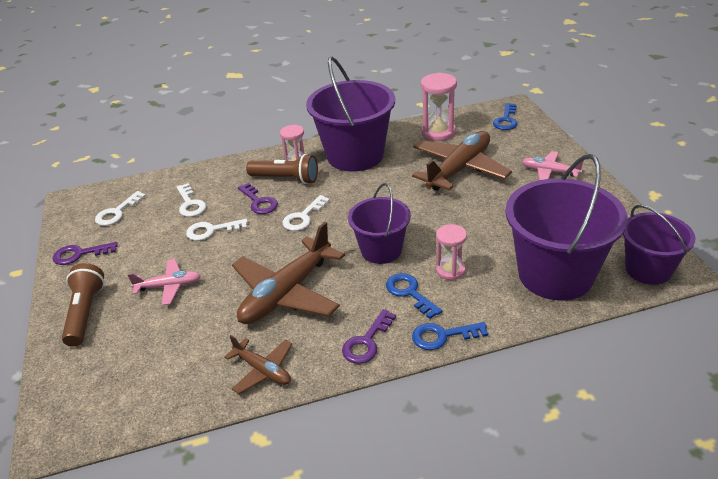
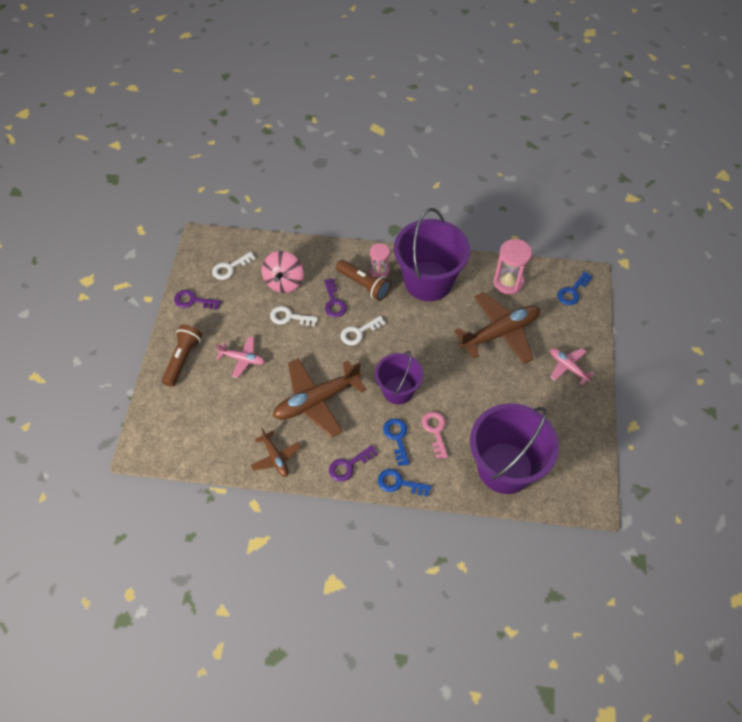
camera: 20 degrees right, 20 degrees up
(190, 204) = (284, 282): white key -> pink spinning top
(450, 270) = (435, 431): pink hourglass -> pink key
(648, 269) = (572, 493): purple bucket -> none

